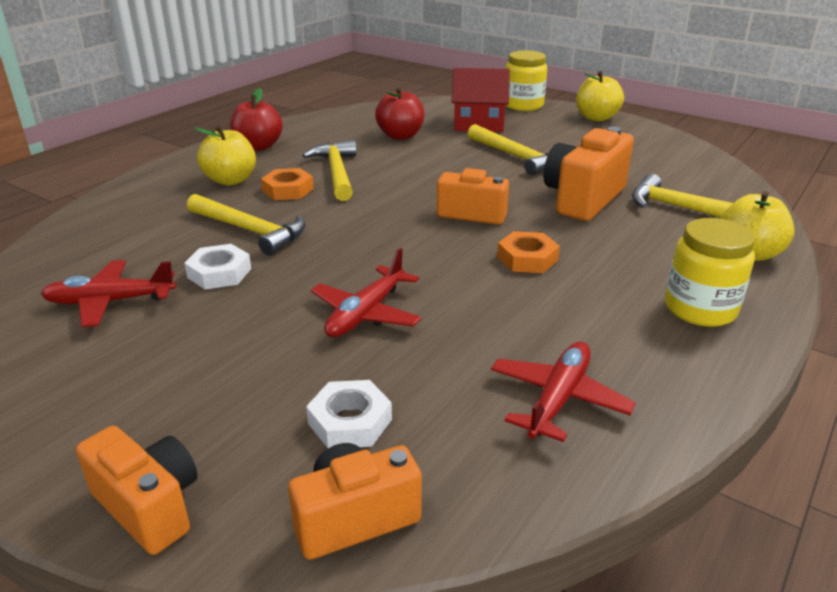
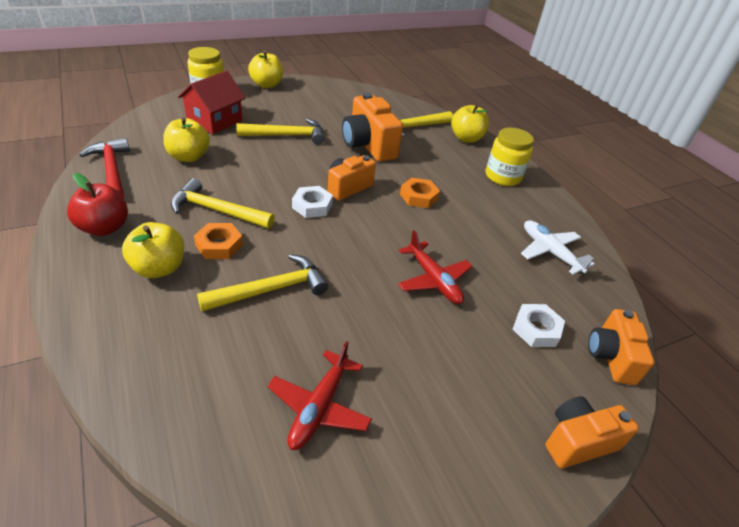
camera: 65 degrees left, 10 degrees up
(219, 273) = (326, 328): white nut -> white nut (312, 206)
(336, 122) = (112, 170): none -> red hammer
(400, 136) = (189, 157): red apple -> yellow apple
(558, 399) = (550, 252): red plane -> white plane

